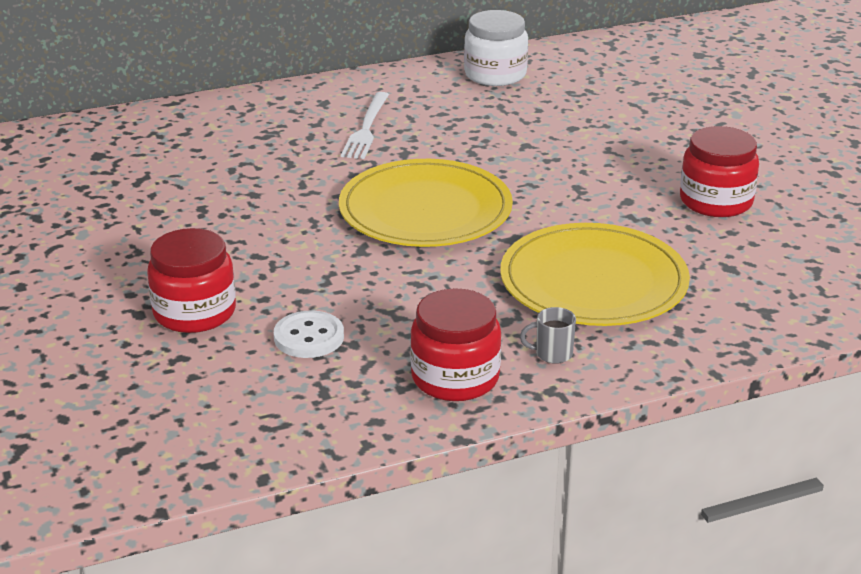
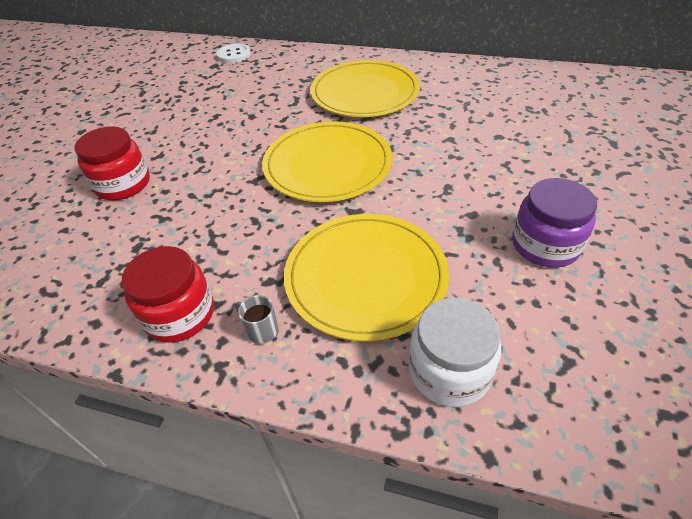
camera: 40 degrees right, 15 degrees up
(309, 337) = (149, 232): white button -> white button (234, 55)
(366, 128) = (365, 93): white fork -> yellow plate
(495, 74) = (489, 79): white jar -> white jar (449, 371)
(716, 201) = (545, 245): red jar -> purple jar

